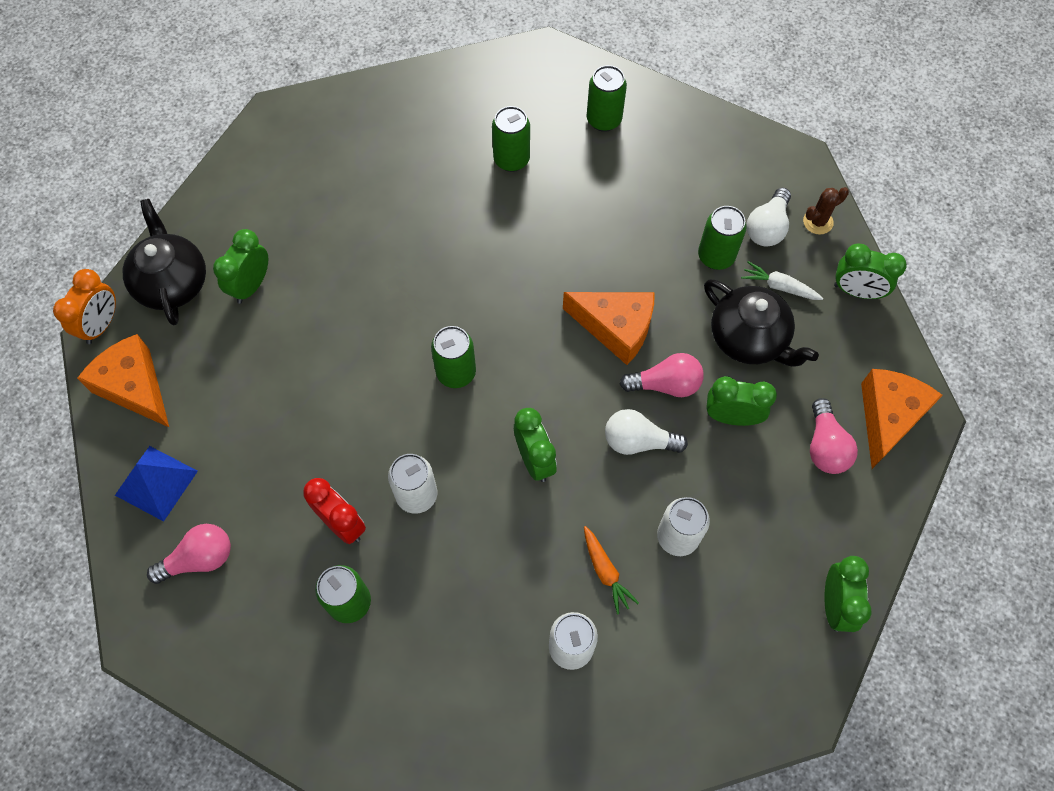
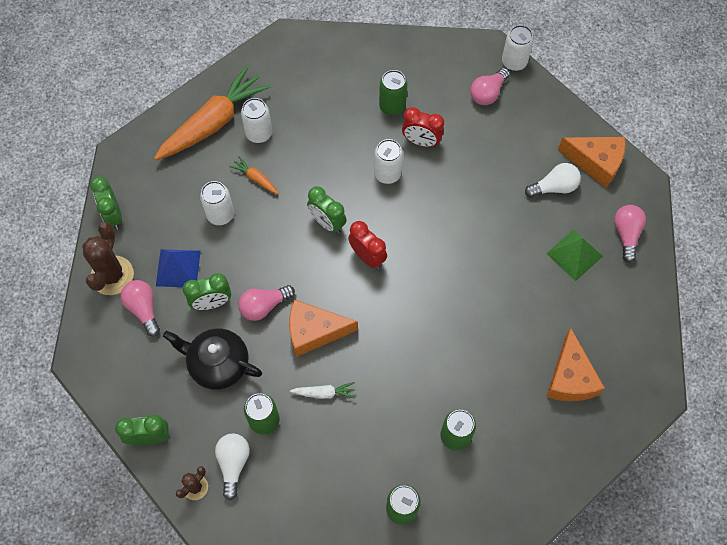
camera: 155 degrees right, 0 degrees up
(101, 325) = (647, 189): orange clock -> none
(125, 594) = (514, 62): none -> white can
(156, 483) = (541, 119): blue pyramid -> blue pyramid (178, 268)
(172, 282) = (626, 234): black teapot -> pink light bulb
(251, 285) = (574, 255): green clock -> green pyramid
(456, 372) = (405, 255): green can -> none
(505, 391) = (367, 257): none -> red clock
(632, 702) = (214, 122): none -> orange carrot
(638, 441) = (267, 261): white light bulb -> white light bulb (554, 187)
(779, 286) = (209, 416): white carrot -> white carrot (324, 393)
(857, 511) = (112, 275): none -> brown cactus
(888, 417) = (105, 347): orange cheese -> orange cheese (570, 378)

